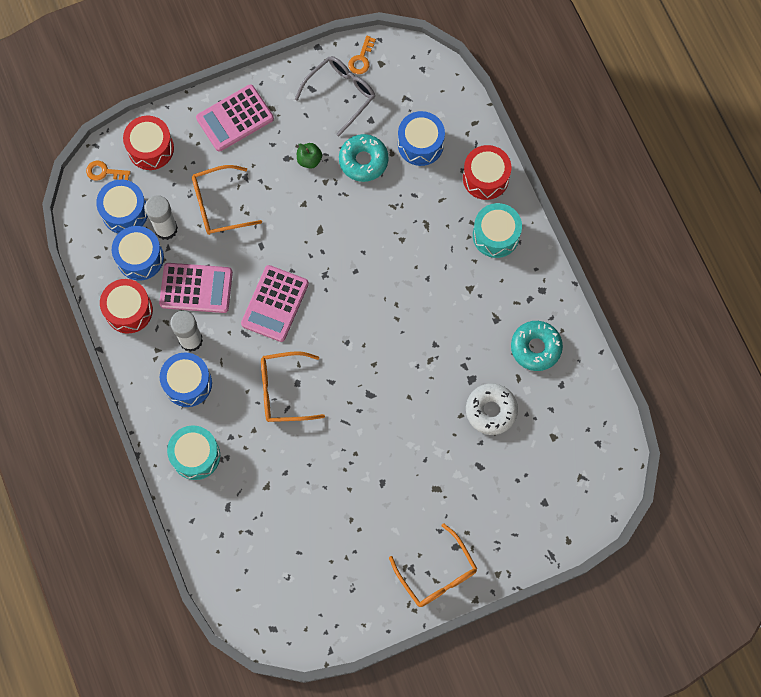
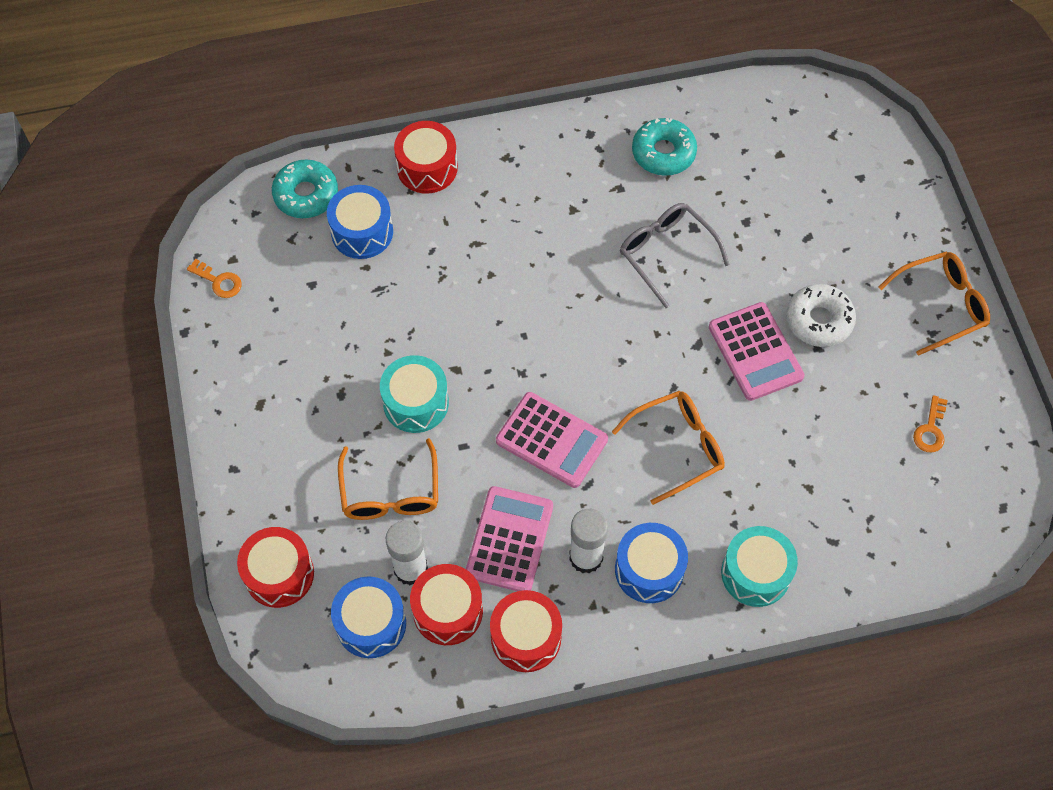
camera: 80 degrees left, 10 degrees down
(104, 172) = (300, 645): orange key -> orange key (930, 429)
(140, 258) = (448, 611): blue drum -> red drum
(235, 118) = (263, 453): pink calculator -> pink calculator (755, 352)
(283, 391) = (678, 447): orange glasses -> orange glasses turned 120 degrees counterclockwise
(309, 160) = (351, 367): green apple -> none
(341, 94) = (263, 314): grey glasses -> grey glasses (666, 253)
(363, 161) = (368, 302): turquoise donut -> turquoise donut (306, 194)
(491, 410) = (738, 213): white donut -> white donut (819, 320)
(495, 235) = (507, 170): turquoise drum -> turquoise drum (416, 403)

